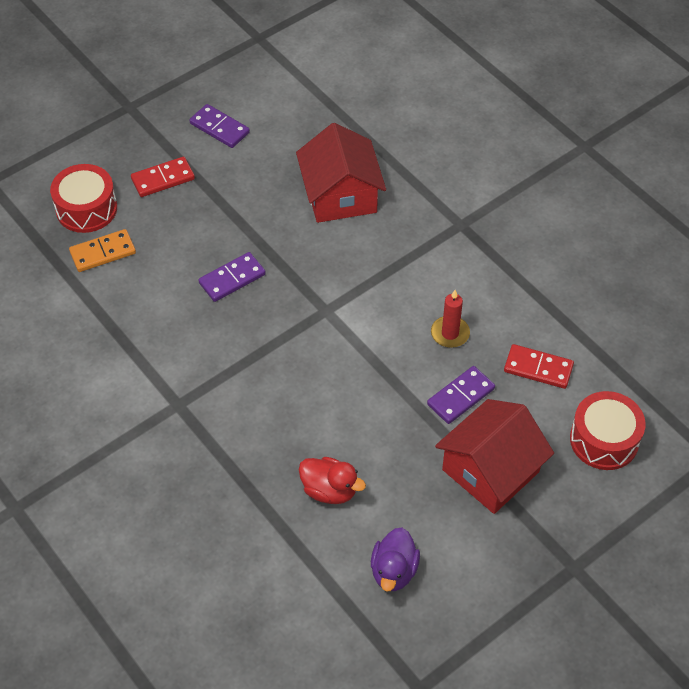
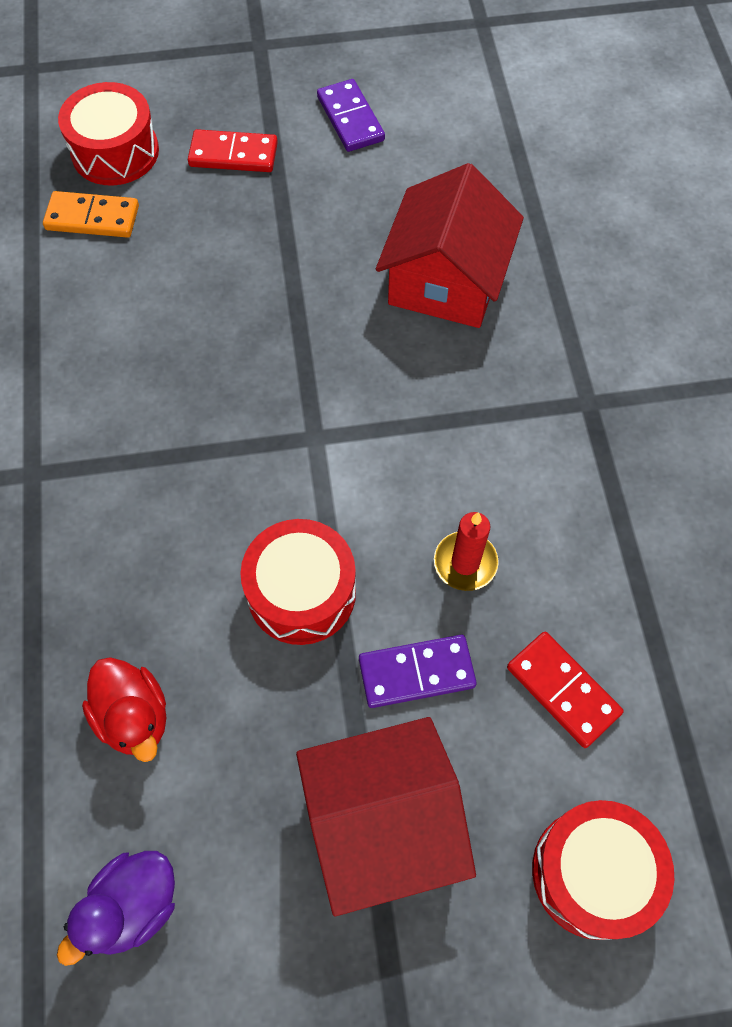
camera: 30 degrees right, 10 degrees up
(232, 279) = (224, 330): purple domino -> none
(374, 389) = (301, 592): none -> red drum

